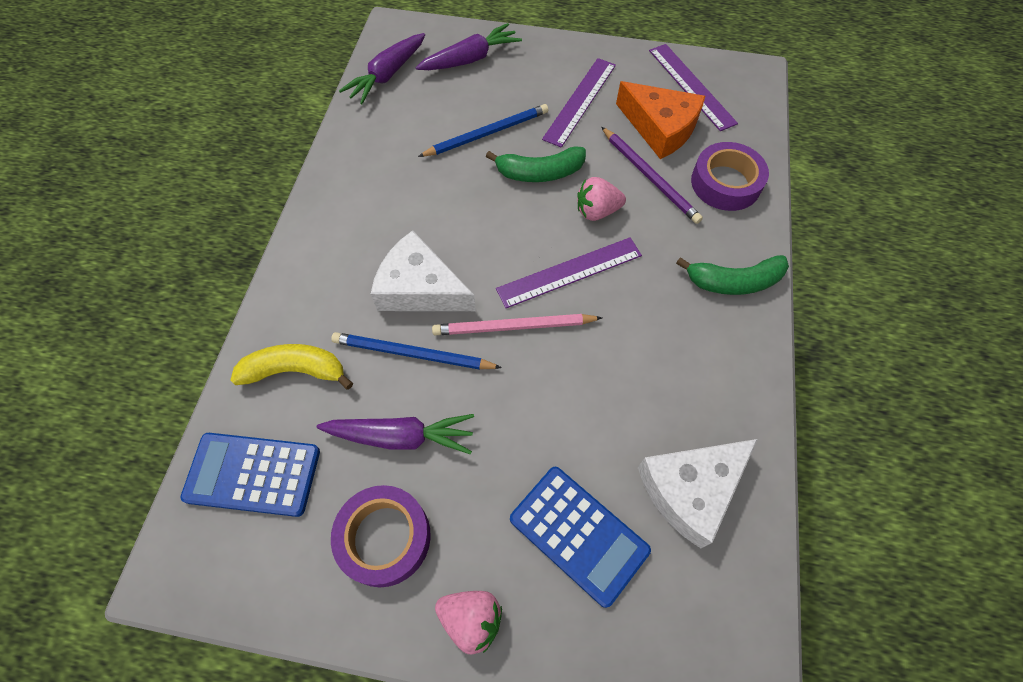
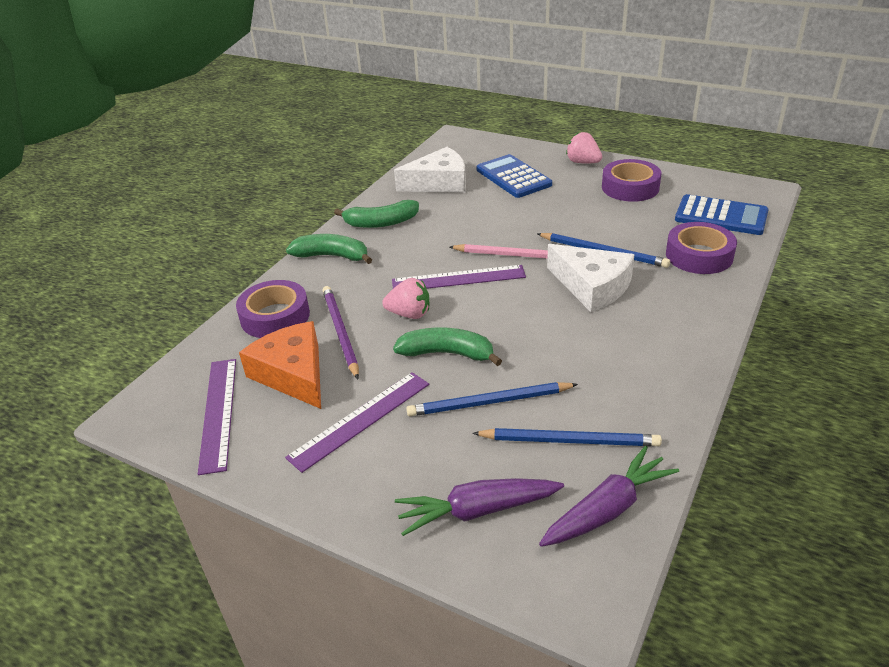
camera: 160 degrees left, 25 degrees down
(295, 371) = (699, 255): yellow banana -> purple tape
(401, 437) = (616, 219): purple carrot -> none
(418, 115) = (569, 441): none -> blue pencil
(717, 361) = (381, 223): none -> green banana

